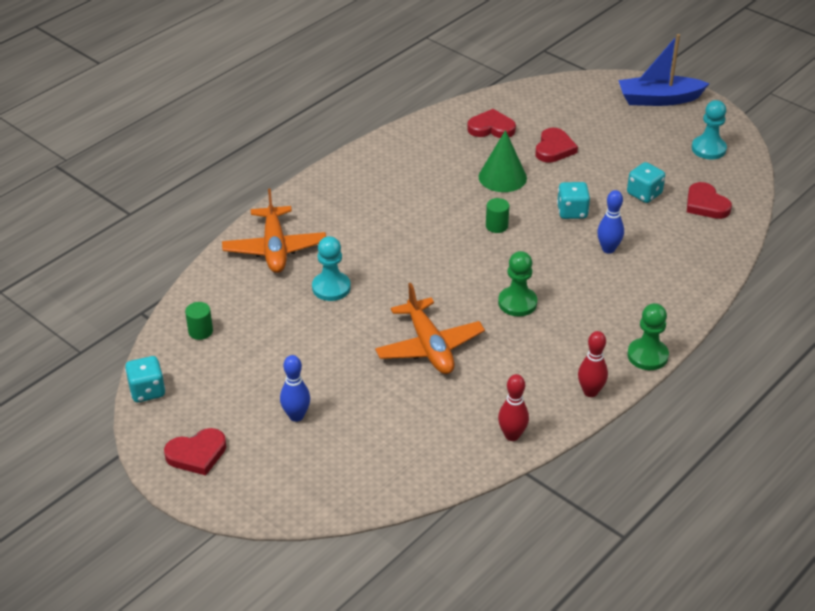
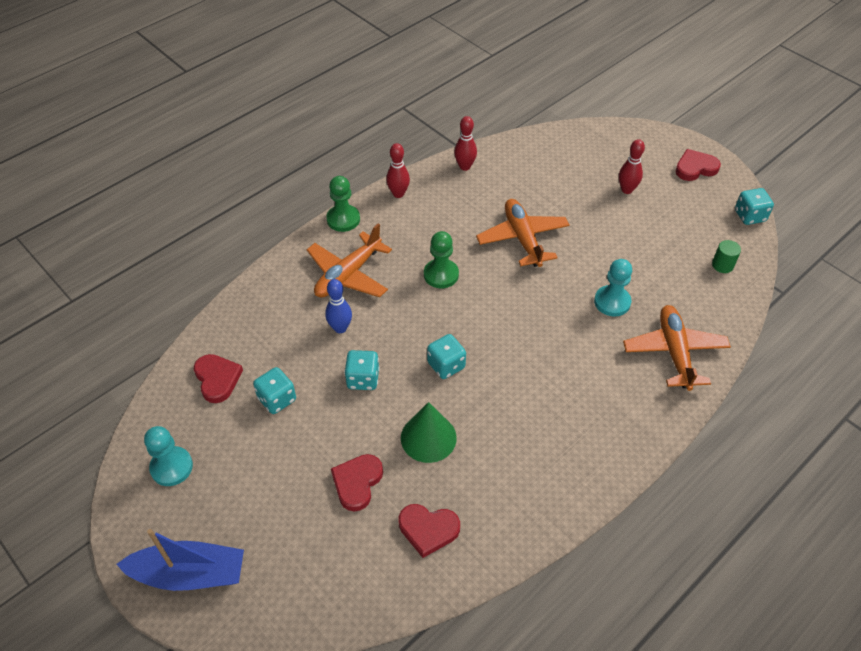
camera: 175 degrees left, 10 degrees up
(296, 416) = (627, 190): blue bowling pin -> red bowling pin
(496, 226) = (446, 365): green cylinder -> turquoise dice
(618, 297) = (348, 275): none -> orange plane

